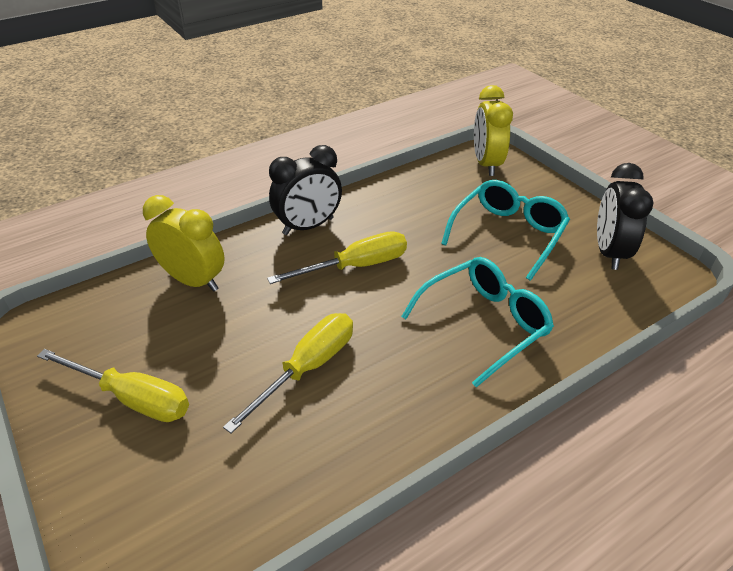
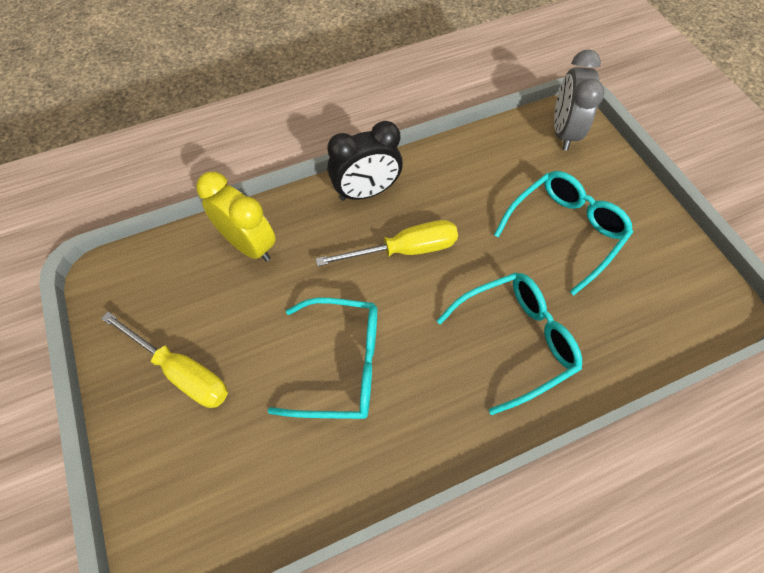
camera: 10 degrees right, 20 degrees up
(308, 368) = (340, 364): yellow screwdriver -> turquoise glasses
(486, 164) = (563, 132): yellow clock -> grey clock
(609, 252) = (664, 270): black clock -> none

